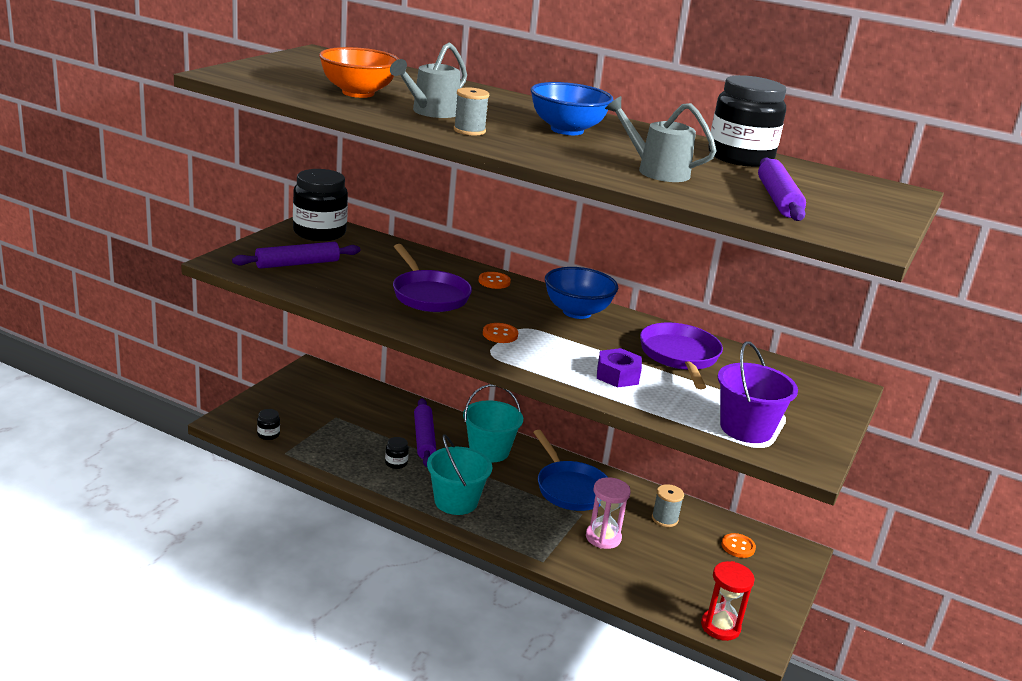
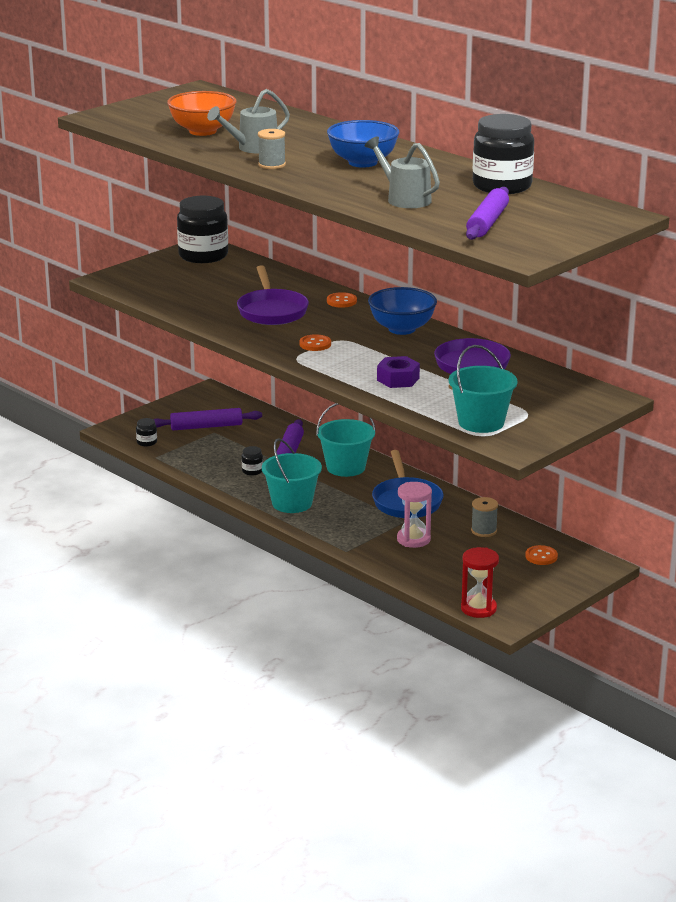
camera: 20 degrees right, 0 degrees up
(297, 264) = (169, 282): purple rolling pin -> purple rolling pin (206, 426)
(746, 428) = (481, 422): purple bucket -> turquoise bucket

